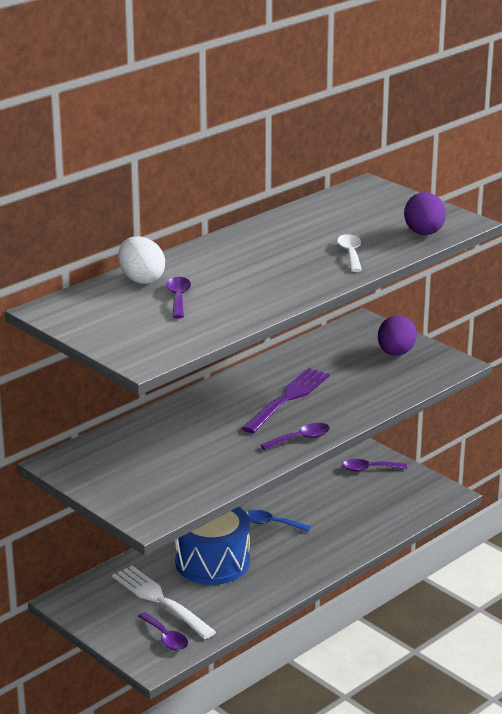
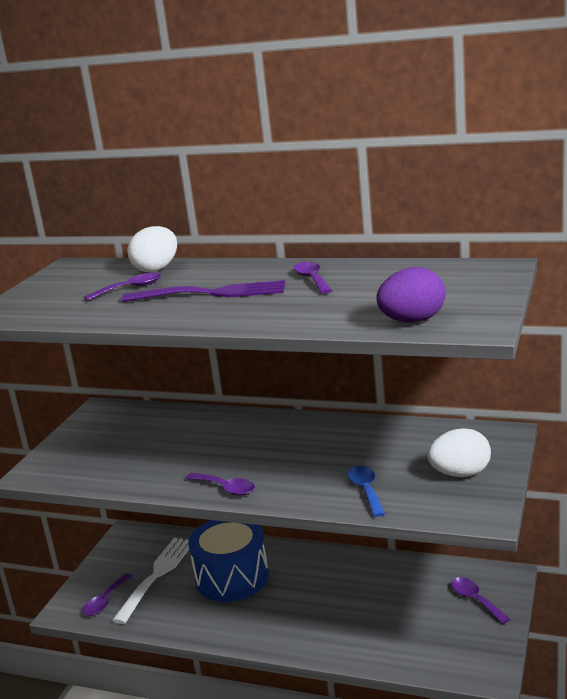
camera: 65 degrees right, 5 degrees down
(271, 523) = (320, 583): blue spoon -> blue spoon (366, 490)
(284, 237) = (312, 279): none -> purple spoon
(287, 399) = (296, 455): purple fork -> purple fork (210, 294)
(350, 253) = (309, 310): white spoon -> none
(396, 353) = (460, 474): purple egg -> white egg

